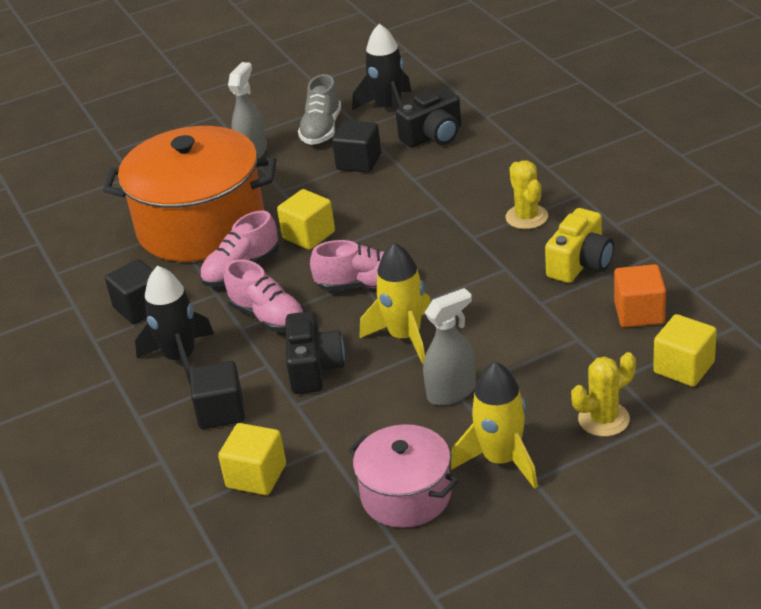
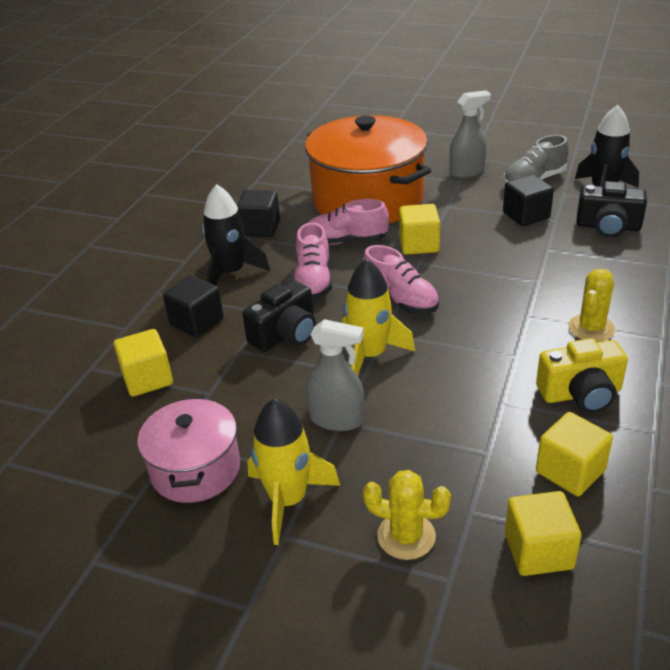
camera: 45 degrees right, 0 degrees up
(639, 313) = (570, 471): orange cube -> yellow cube

